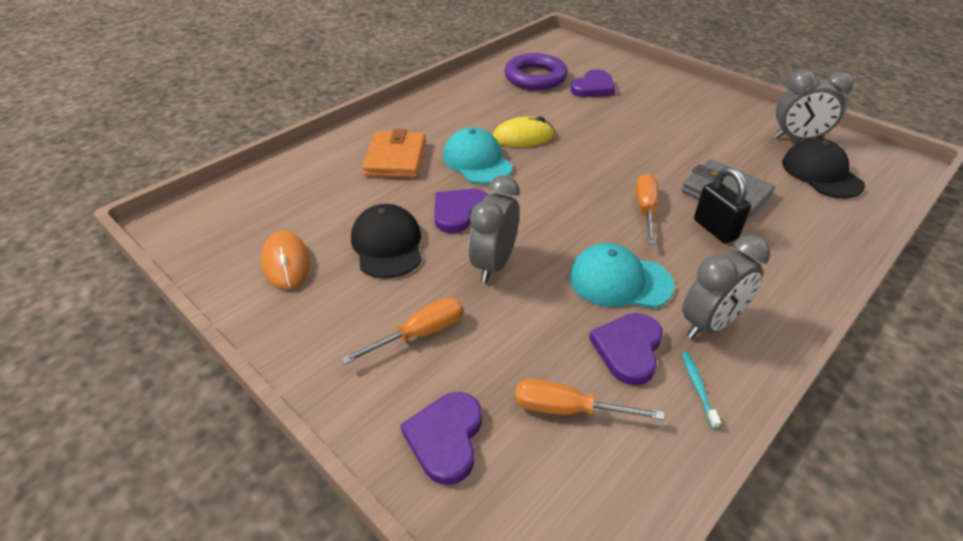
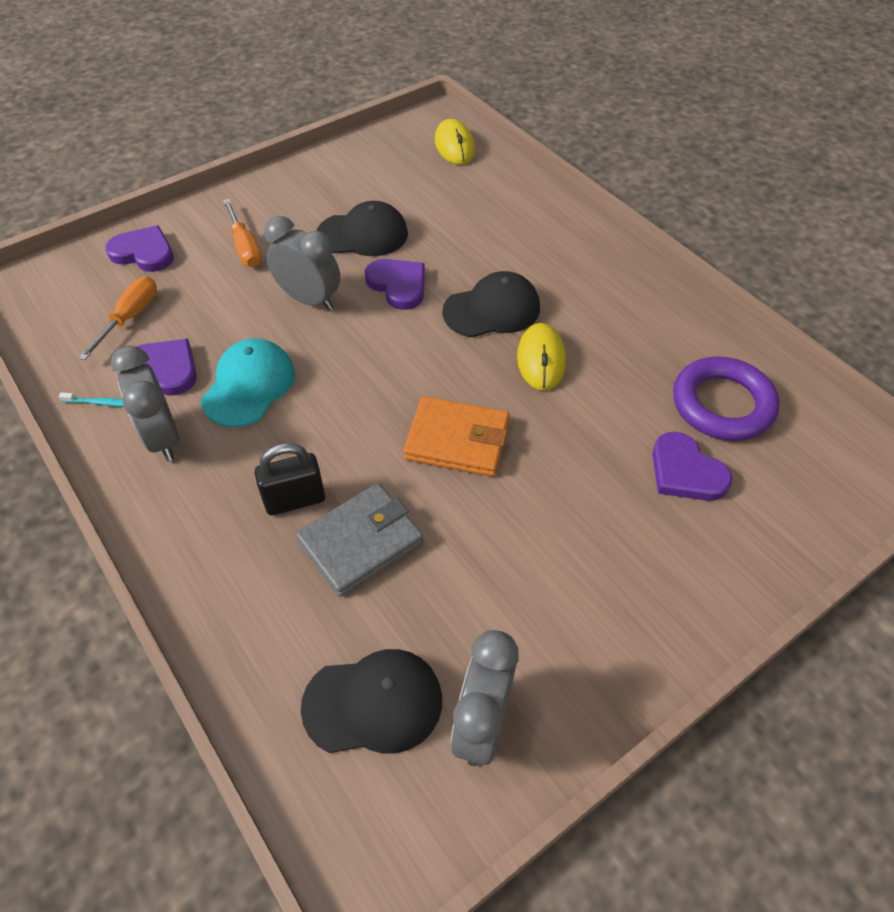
camera: 100 degrees right, 10 degrees up
(232, 203) = (454, 146): none -> yellow mouse
(286, 263) = (360, 178): orange mouse -> none
(395, 158) = (510, 246): orange wallet -> orange wallet (457, 440)
(477, 161) = (492, 310): turquoise cap -> black cap
(645, 209) = (354, 442): orange screwdriver -> none

